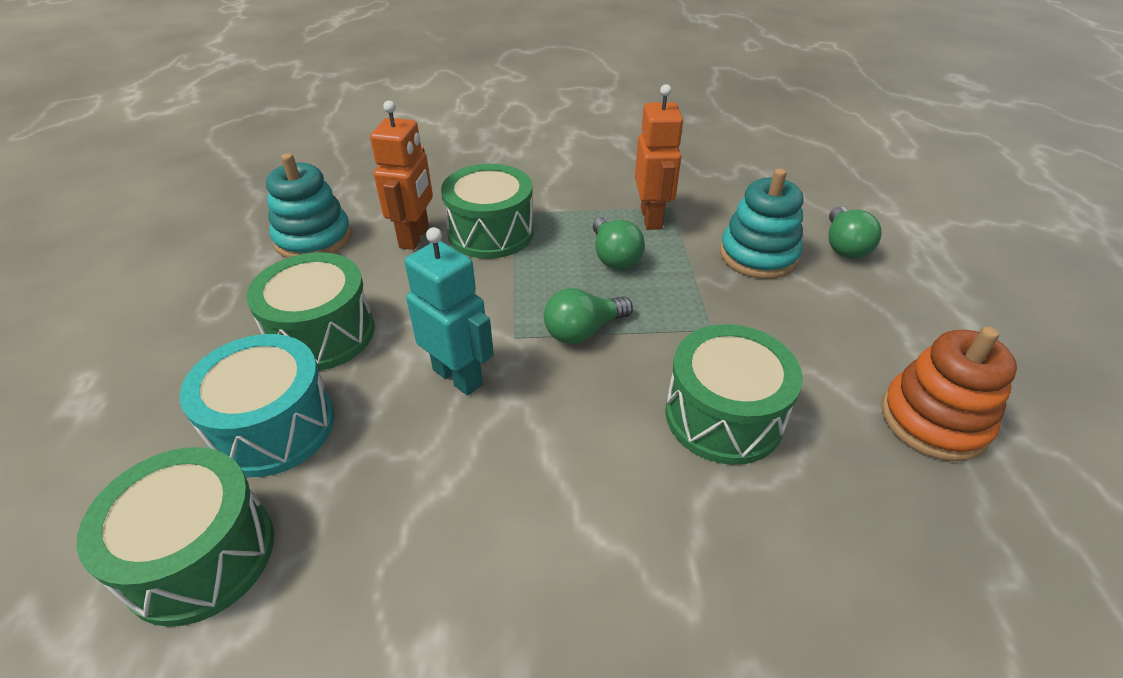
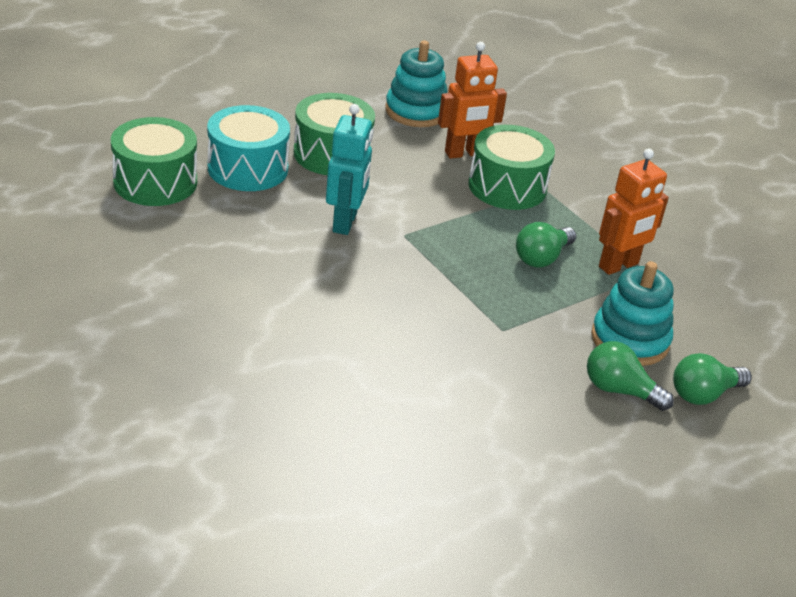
camera: 55 degrees right, 5 degrees down
(583, 331) = (439, 265): green light bulb -> green light bulb (619, 390)
(723, 416) = (413, 353): green drum -> none
(933, 420) = (505, 469): orange stacking toy -> none

